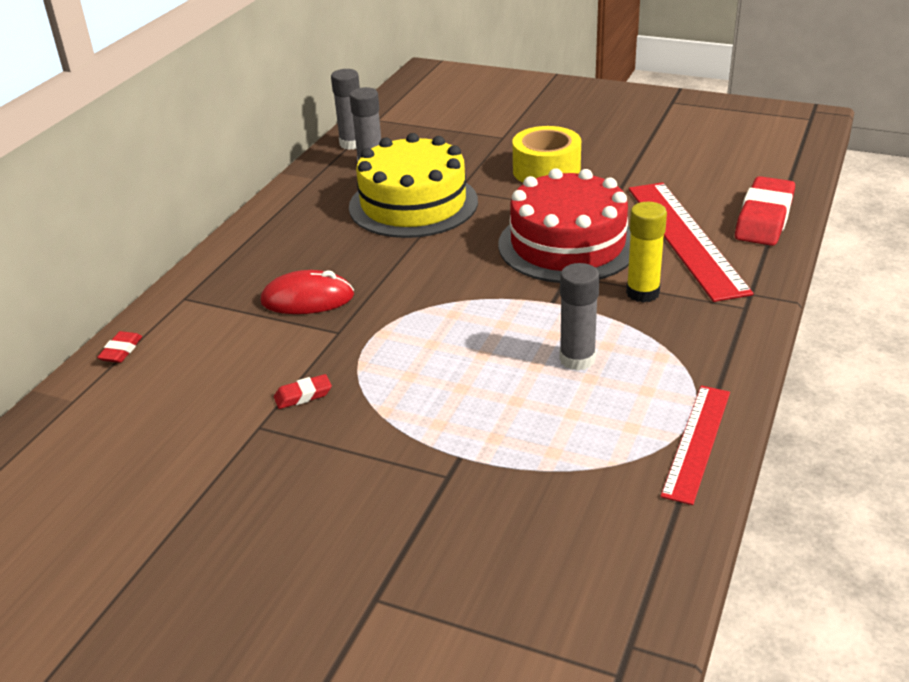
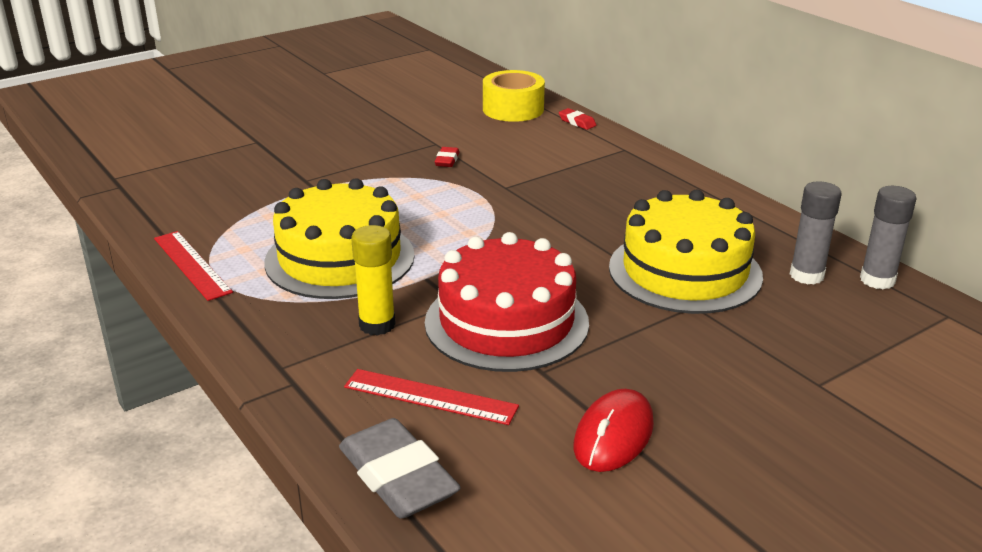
camera: 120 degrees right, 5 degrees down
(307, 299) = (566, 187): red mouse -> red mouse (614, 435)
(546, 171) = (686, 376): yellow tape -> yellow tape (513, 109)
(577, 359) = (340, 258): grey glue stick -> yellow cake
(685, 238) = (430, 397): red ruler -> red ruler, size x0.60
(764, 218) = (397, 477): red eraser -> grey eraser

